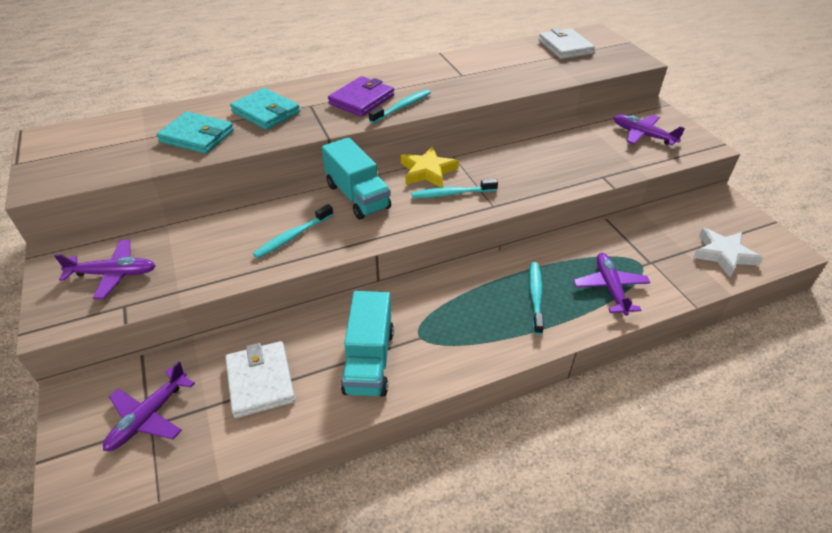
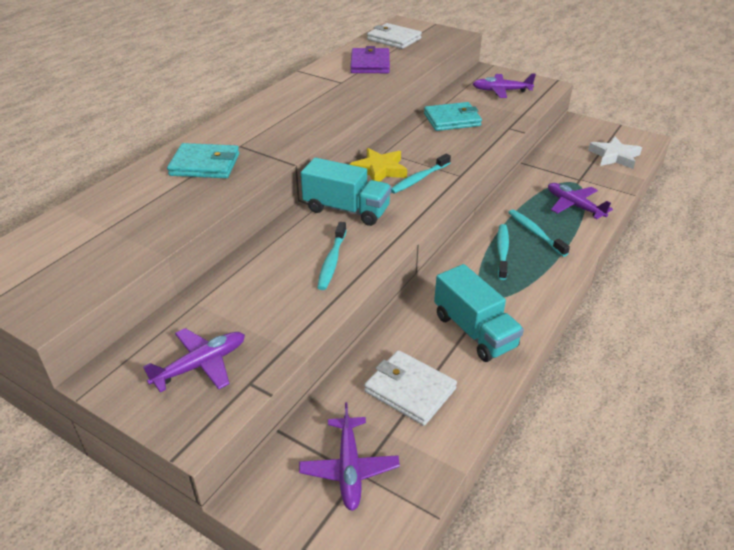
camera: 35 degrees left, 5 degrees down
(197, 136) = (163, 207): turquoise wallet -> turquoise wallet (452, 120)
(361, 100) = (282, 126): purple wallet -> purple wallet (370, 64)
(402, 107) = (325, 121): turquoise toothbrush -> turquoise toothbrush (502, 251)

